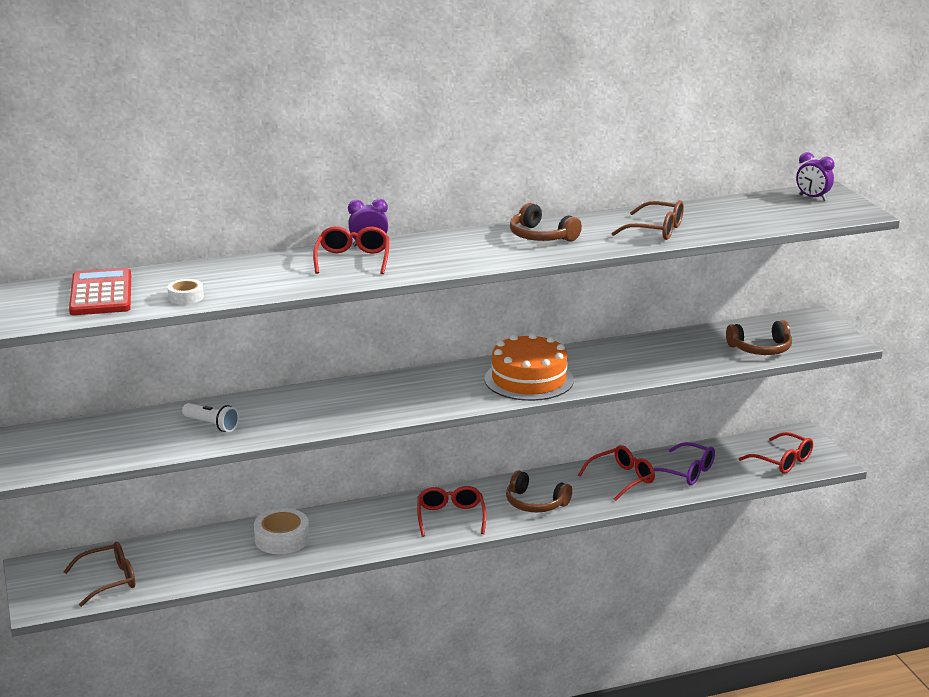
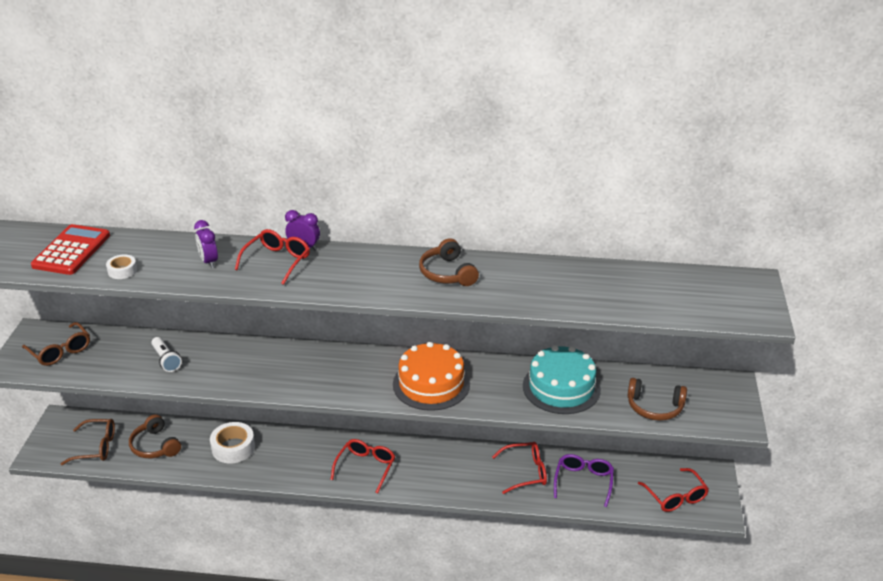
camera: 25 degrees right, 10 degrees up
(535, 503) = (439, 475): brown headphones -> brown headphones (155, 446)
(656, 230) = (551, 291): brown glasses -> brown glasses (60, 351)
(660, 354) = (561, 387): none -> turquoise cake
(686, 472) = (583, 482): purple glasses -> purple glasses turned 135 degrees counterclockwise
(812, 198) = (733, 286): purple clock -> purple clock (209, 262)

